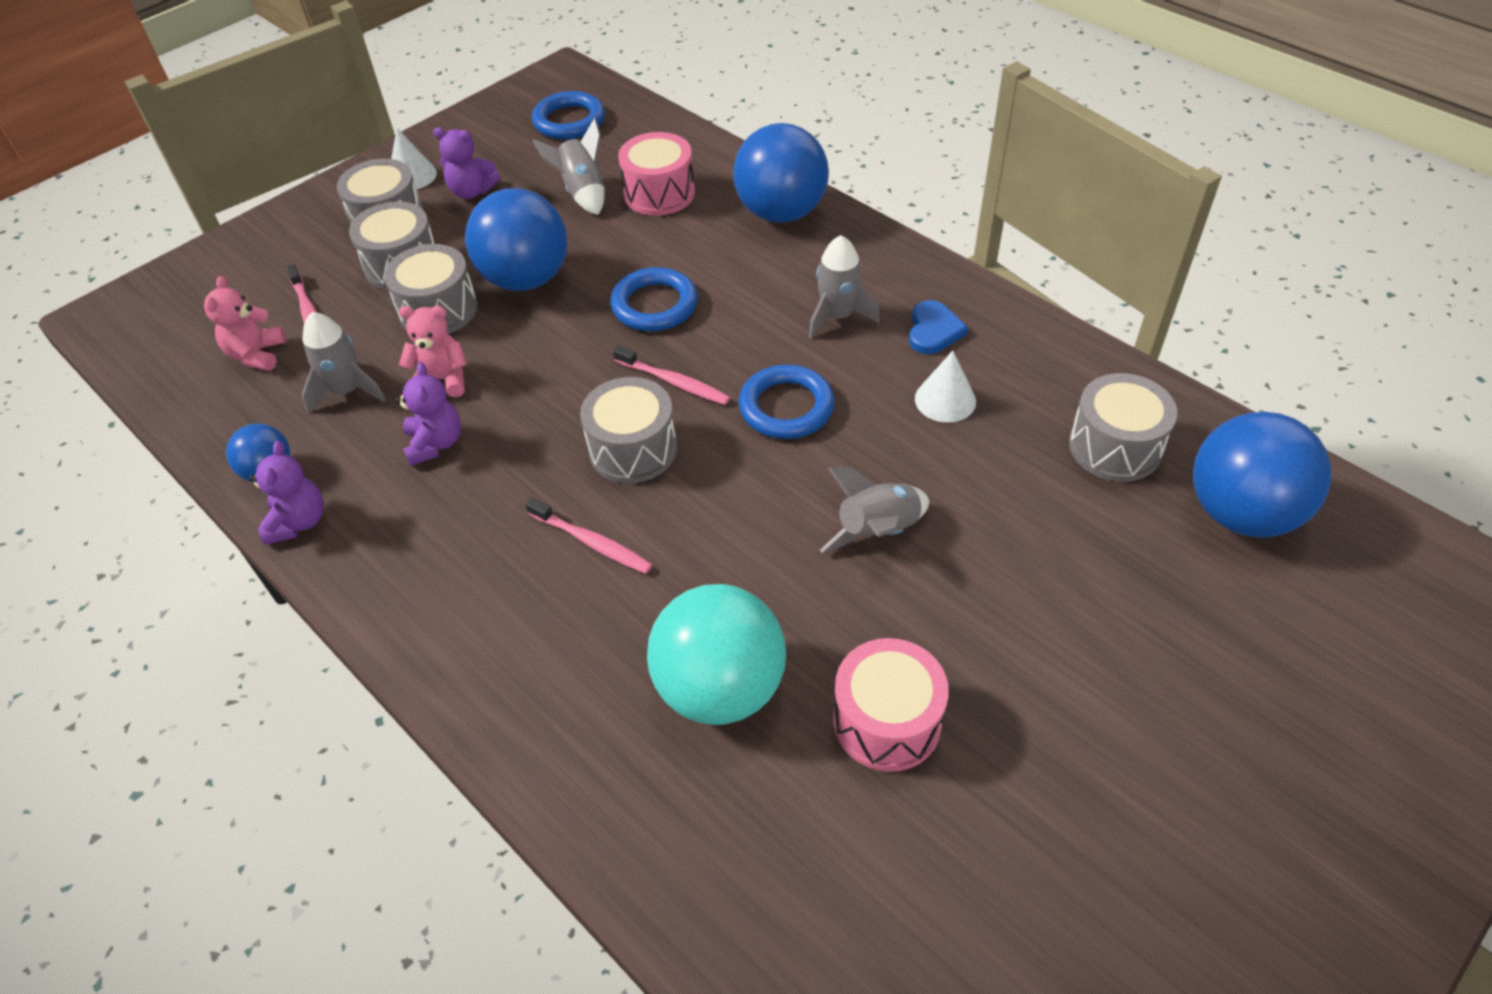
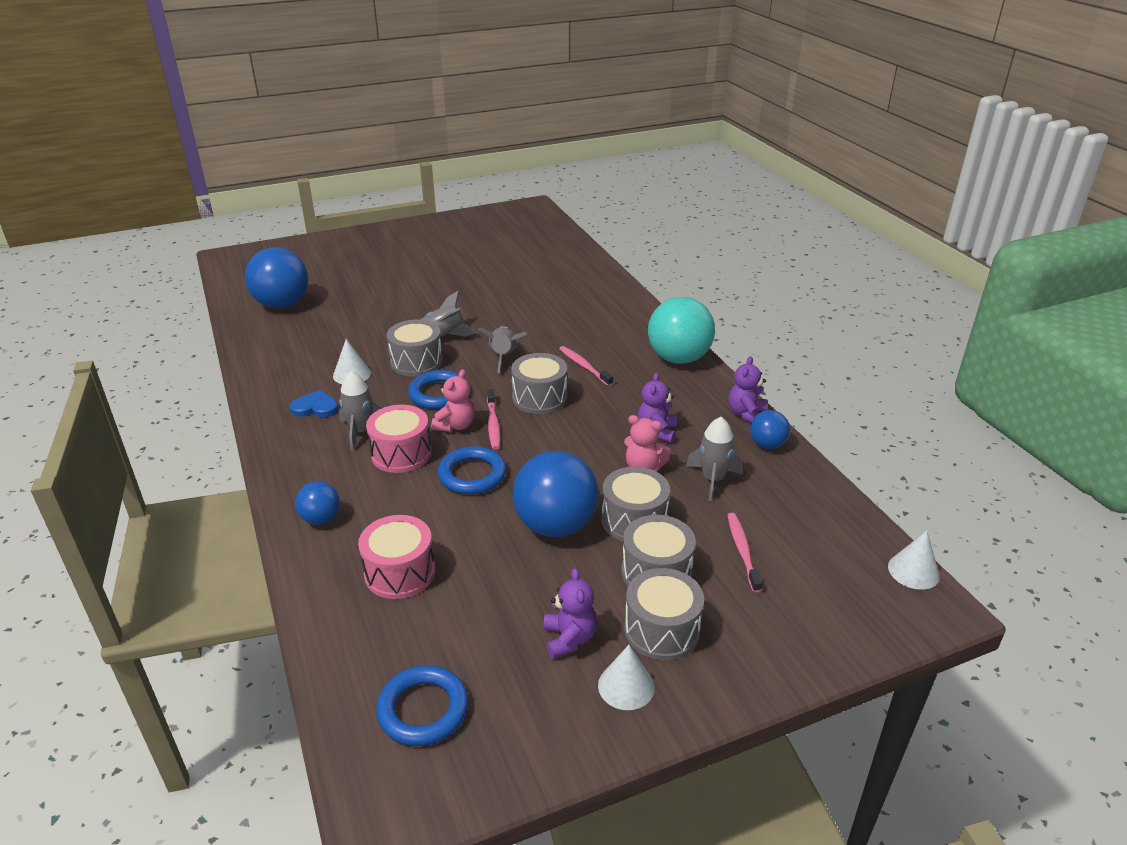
camera: 160 degrees left, 15 degrees down
(114, 347) = (913, 571): none -> white cone
(257, 354) = (784, 527): pink teddy bear -> pink teddy bear (455, 425)
(472, 191) = (569, 638): purple teddy bear -> purple teddy bear turned 45 degrees clockwise
(583, 192) = (465, 598): grey rocket -> grey rocket (503, 357)
(674, 382) = (493, 424): pink toothbrush -> pink toothbrush turned 150 degrees counterclockwise
(720, 688) = (553, 311): turquoise ball -> turquoise ball (678, 358)
(781, 212) = (321, 519): blue ball -> blue ball, size x0.51
(887, 721) = (495, 290): pink drum -> pink drum (401, 453)
(933, 330) = (315, 407): blue heart -> blue heart turned 60 degrees clockwise
(1114, 447) = (298, 336): grey drum -> grey drum (416, 362)

